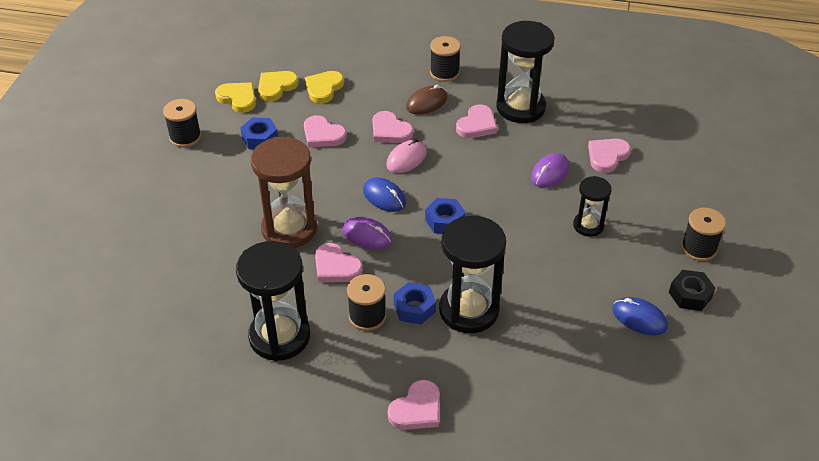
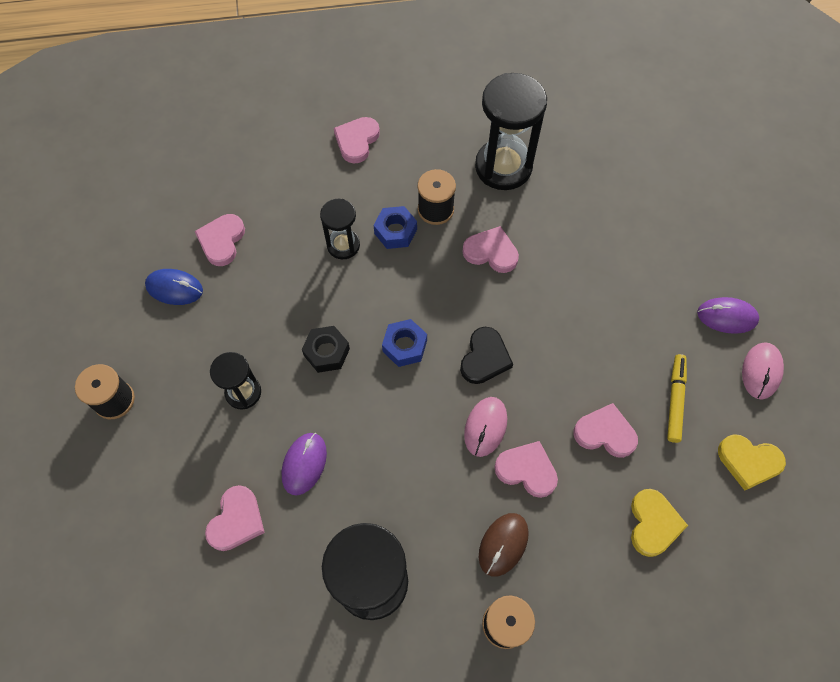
camera: 160 degrees right, 20 degrees up
(185, 137) = (761, 371): black spool -> pink mouse
(260, 138) = (675, 400): blue nut -> yellow marker
(276, 87) = (716, 503): yellow heart -> none
(289, 229) = (562, 281): brown hourglass -> none
(367, 235) = (479, 299): purple mouse -> purple mouse (727, 316)
(384, 197) = (485, 358): blue mouse -> black heart
(469, 310) = (343, 245): black hourglass -> black hourglass, size x0.55
(477, 125) = (420, 522): pink heart -> pink heart (222, 241)
(690, 295) = (123, 332): black nut -> black nut (327, 352)

